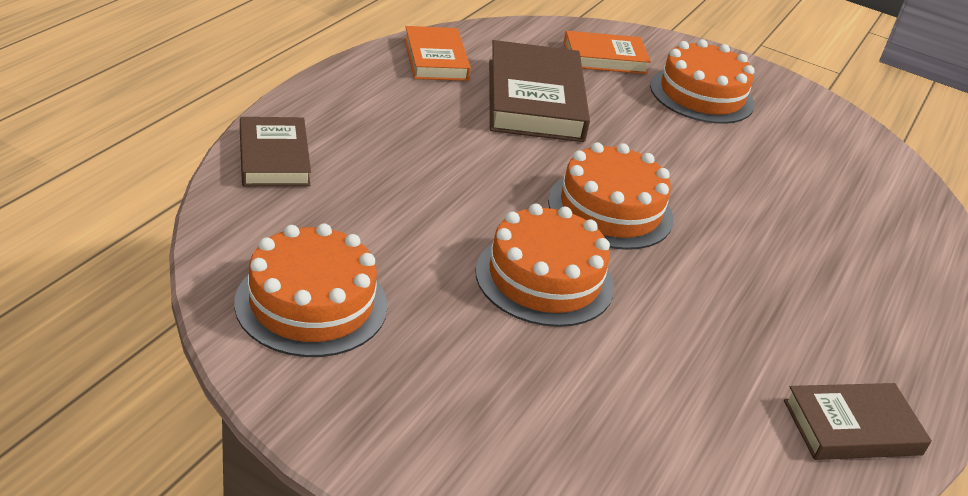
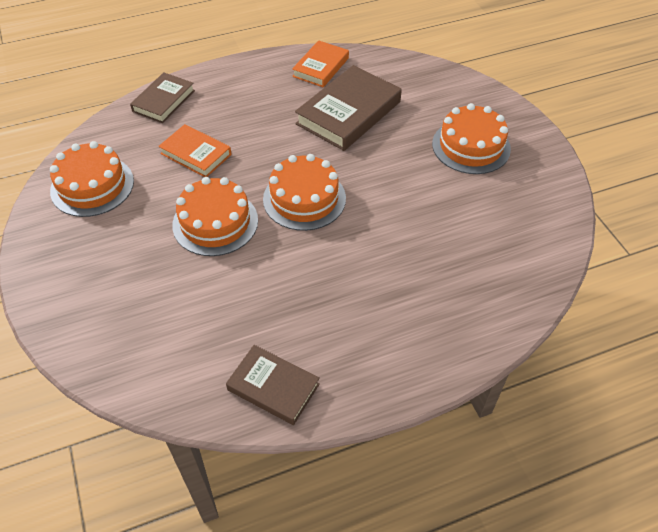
camera: 45 degrees right, 15 degrees up
(604, 58) = (434, 98): orange book -> orange book (196, 154)

